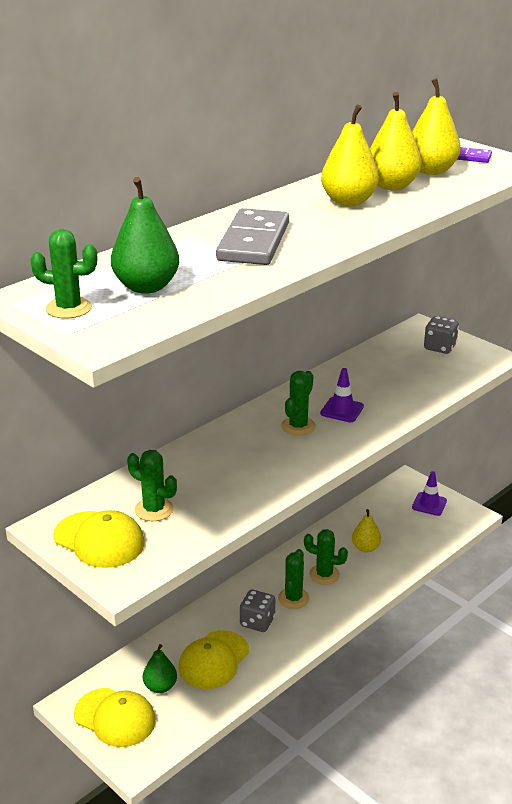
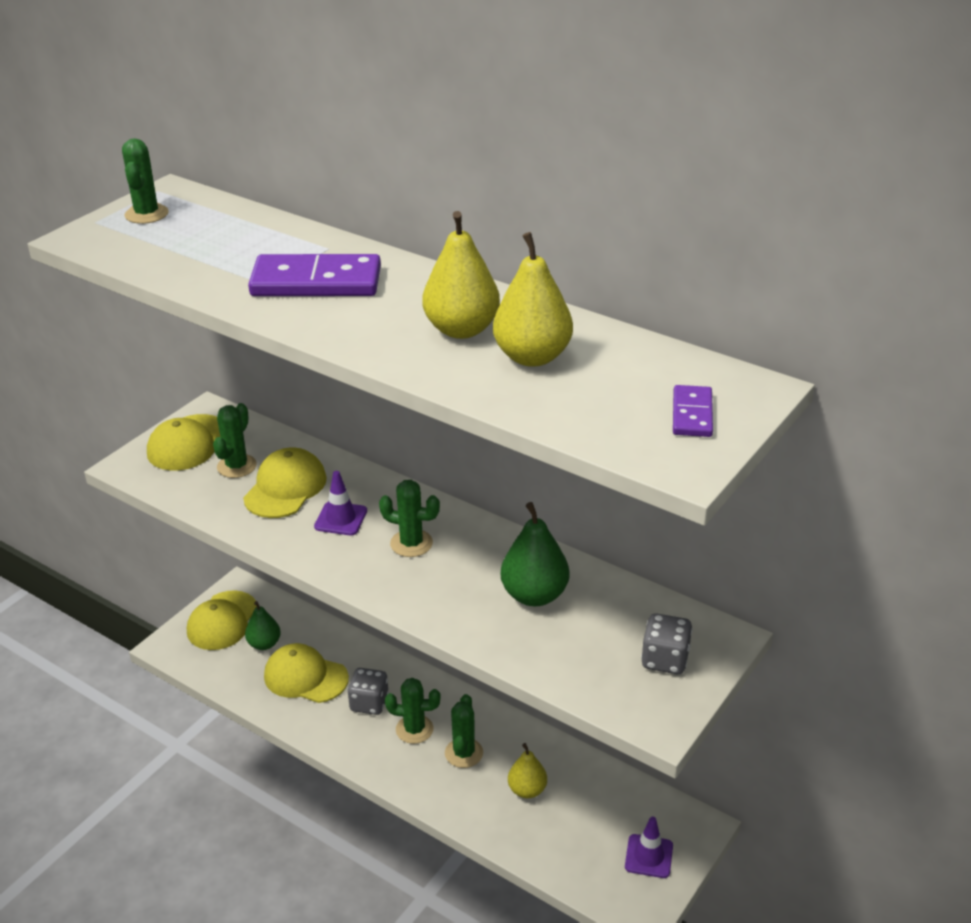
camera: 80 degrees right, 5 degrees up
(146, 287) = (194, 241): green pear -> green pear (534, 595)
(200, 483) = (285, 488): none -> yellow cap
(254, 242) = (316, 282): grey domino -> purple domino
(342, 410) = (458, 575): purple traffic cone -> purple traffic cone (341, 519)
(431, 171) = (611, 385): yellow pear -> none

